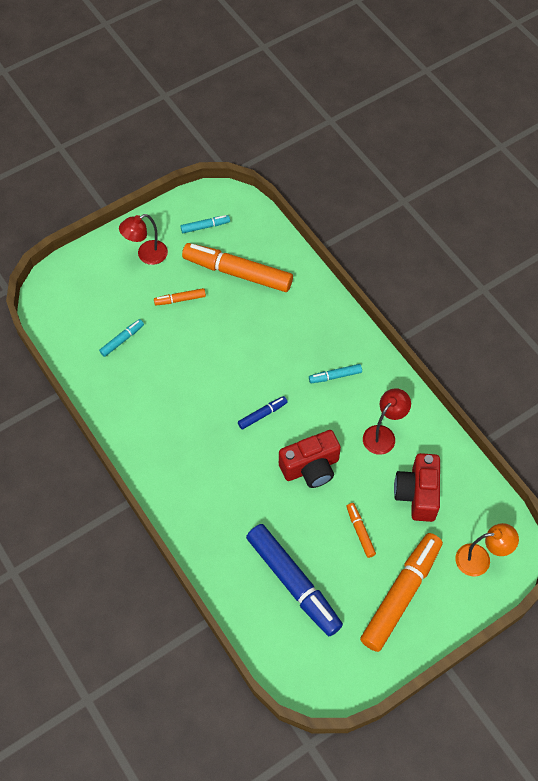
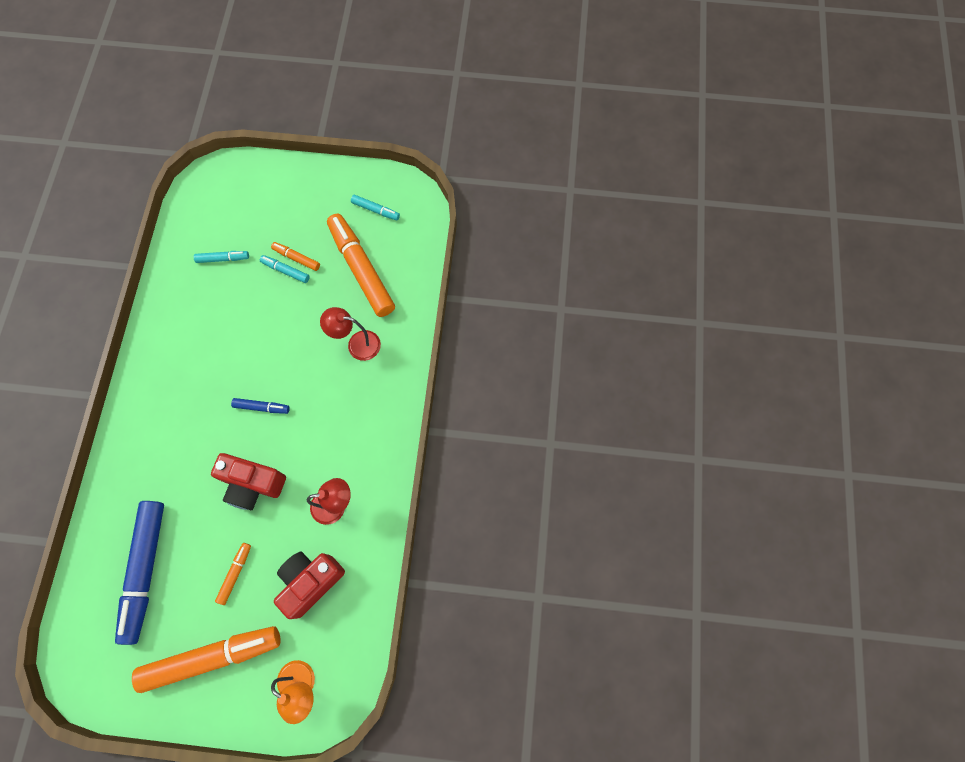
camera: 40 degrees right, 10 degrees up
(146, 255) = (308, 201): red lamp -> red lamp (357, 344)
(335, 376) = (349, 421): turquoise marker -> turquoise marker (286, 271)

